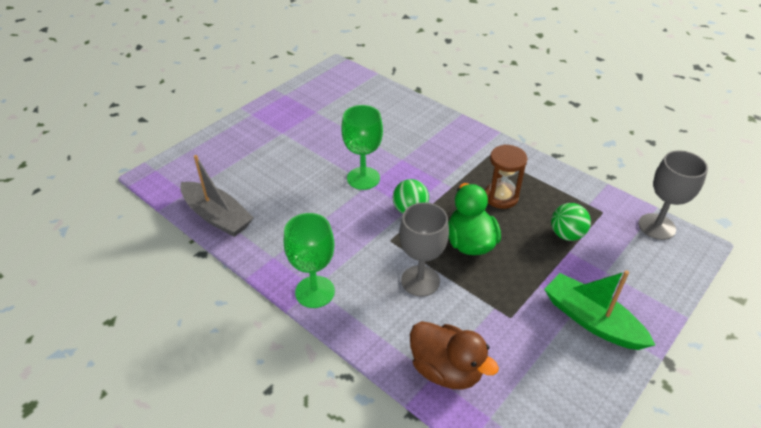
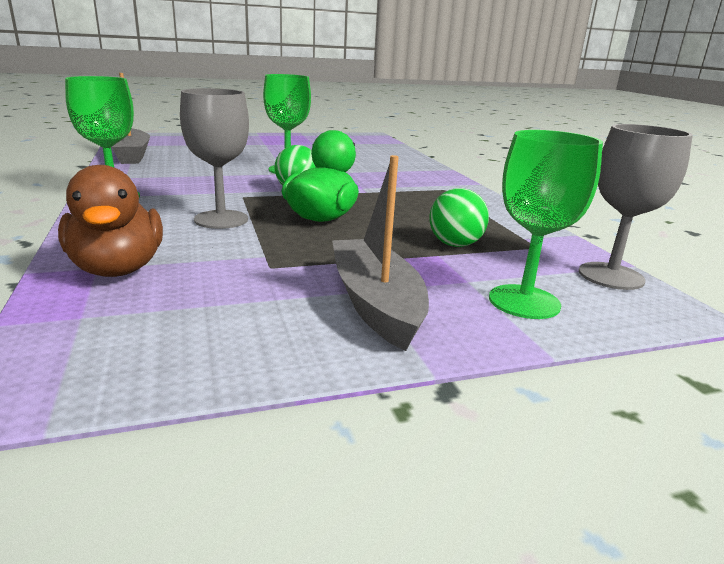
camera: 30 degrees right, 20 degrees down
(501, 197) = (412, 208): brown hourglass -> none
(591, 320) = (375, 304): green boat -> grey boat
(644, 277) = (524, 302): none -> green goblet

